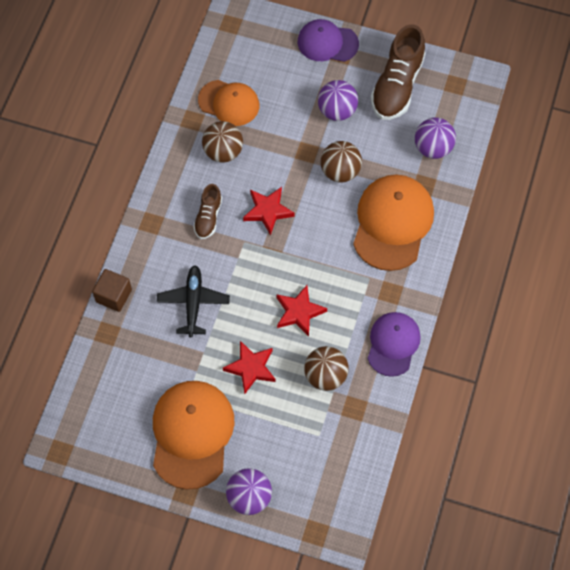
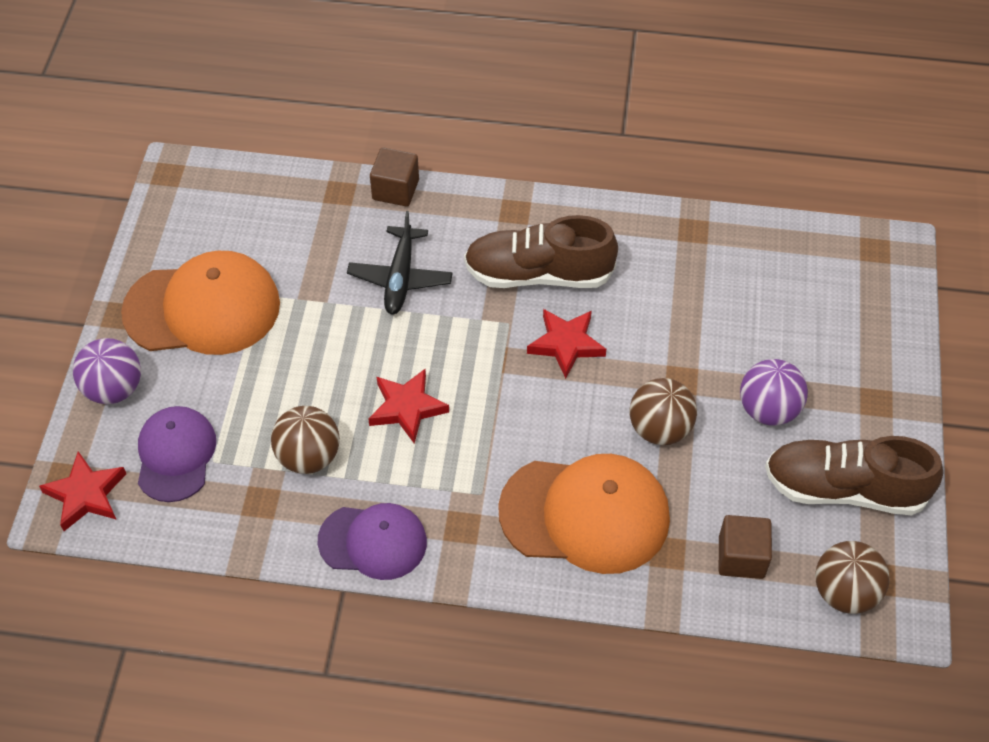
camera: 80 degrees right, 10 degrees down
(193, 302) = (400, 278): black plane -> black plane turned 105 degrees clockwise
(208, 217) = (538, 274): brown shoe -> brown shoe, size x1.84
(223, 151) = (651, 275): brown ball -> brown ball (845, 592)
(229, 103) = (736, 269): orange cap -> none
(251, 368) = (309, 361): red star -> red star (86, 494)
(327, 43) = (889, 379): purple cap -> purple cap (175, 455)
(433, 148) = (741, 557): purple ball -> brown cube

